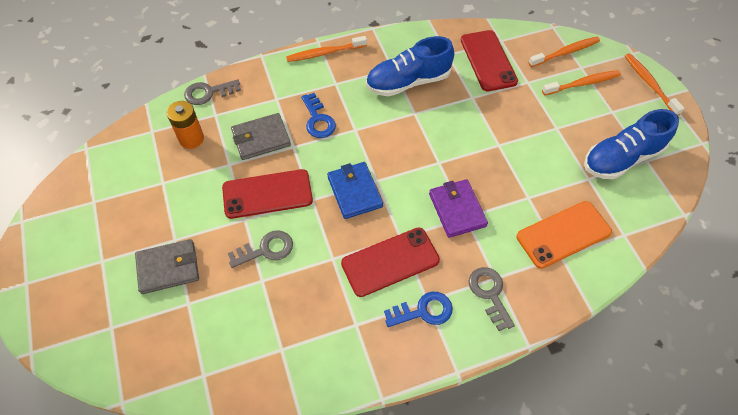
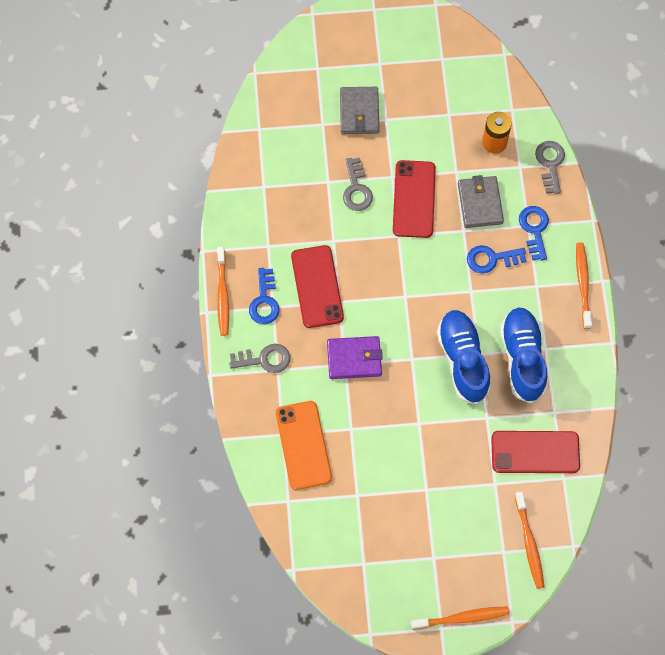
camera: 105 degrees right, 10 degrees up
(279, 93) = (534, 229): none -> blue key
(354, 192) = (397, 274): blue wallet -> none
(582, 83) = (479, 542): orange toothbrush -> orange toothbrush (222, 295)
(622, 158) = (372, 539): blue shoe -> blue shoe (463, 360)

